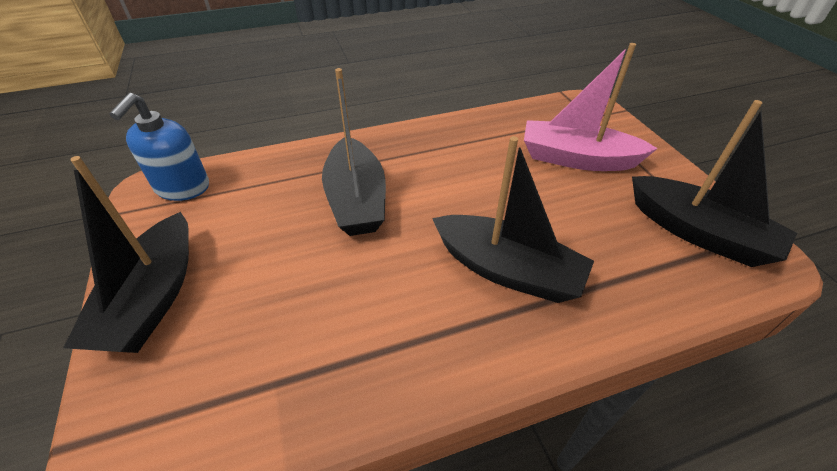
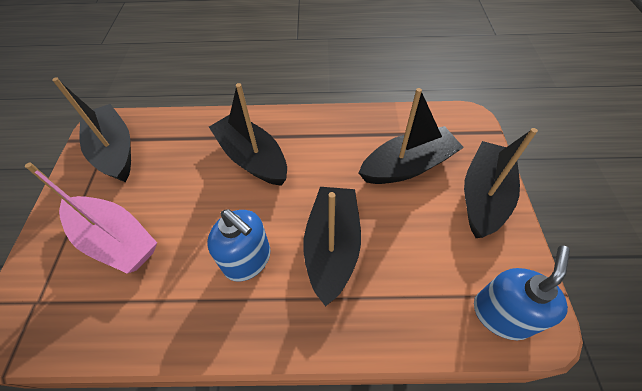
camera: 160 degrees left, 10 degrees up
(264, 318) = (408, 166): none -> black boat
(438, 173) = (247, 260): none -> blue soap dispenser

